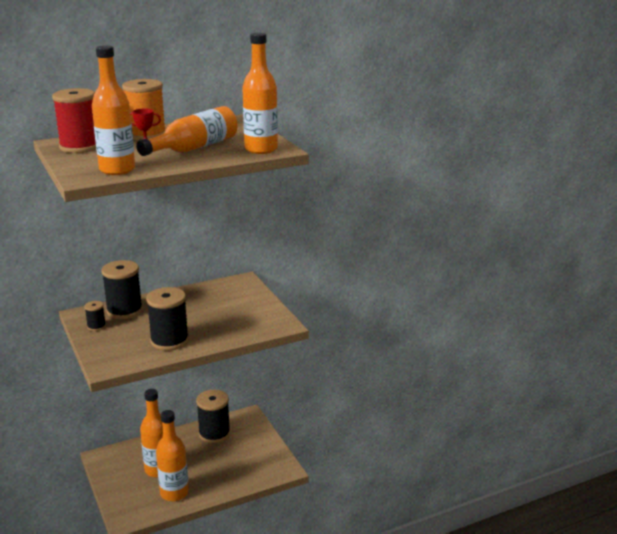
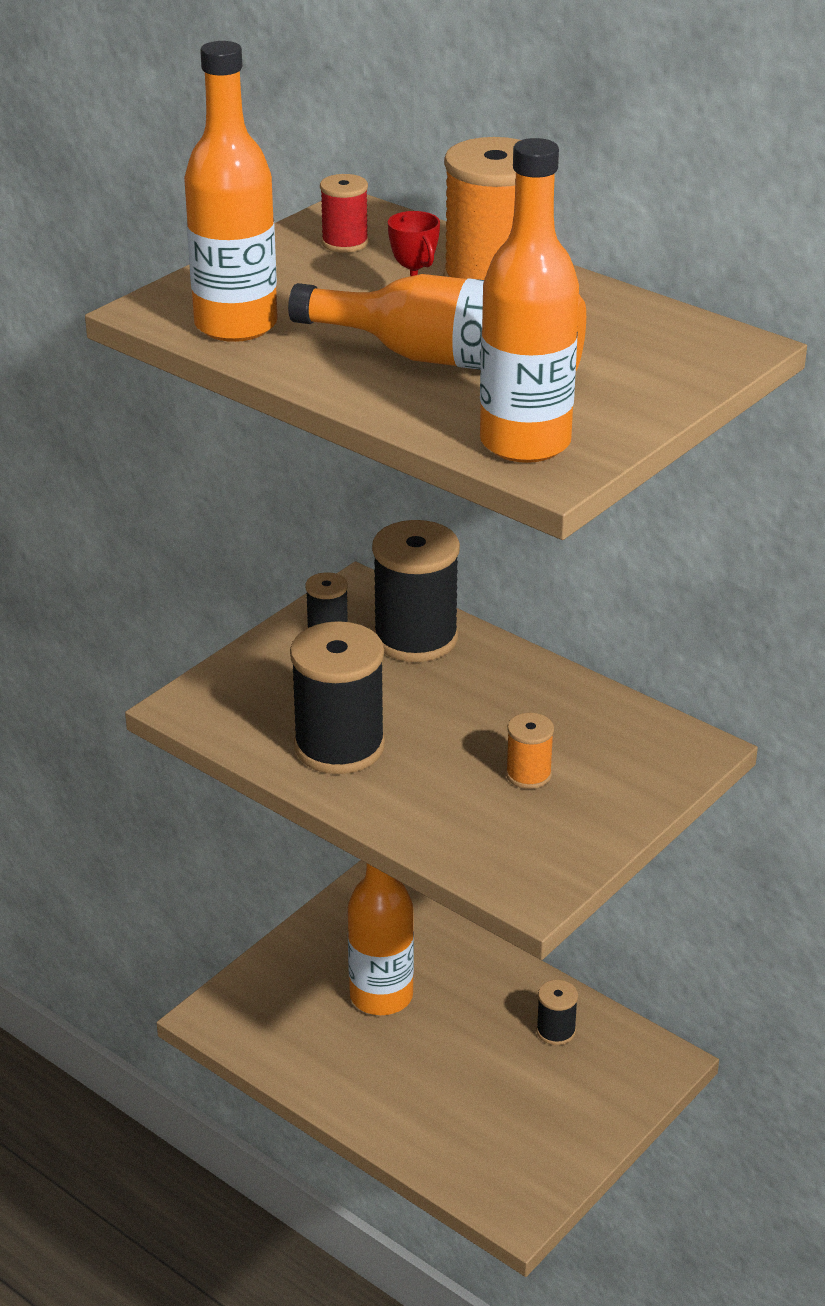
camera: 65 degrees right, 10 degrees up
(80, 147) = (345, 243): red spool -> red spool, size x0.50
(174, 493) = (327, 1054): orange bottle -> none
(214, 433) = (555, 1031): black spool -> black spool, size x0.50
(225, 310) = (528, 775): none -> orange spool

